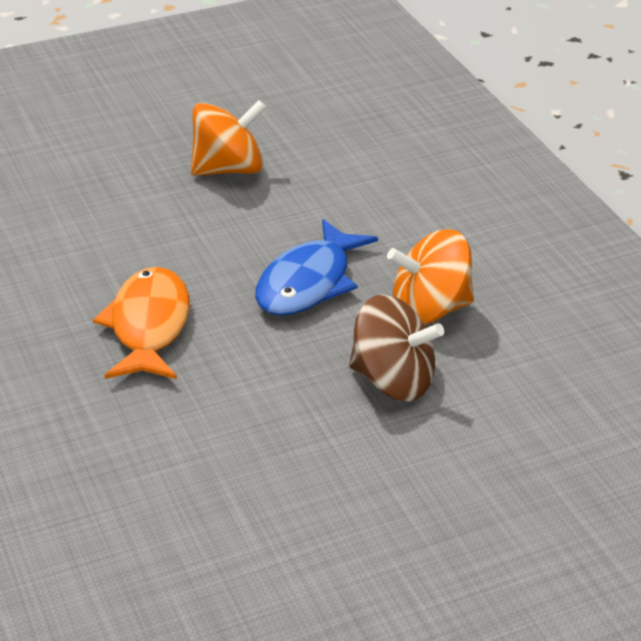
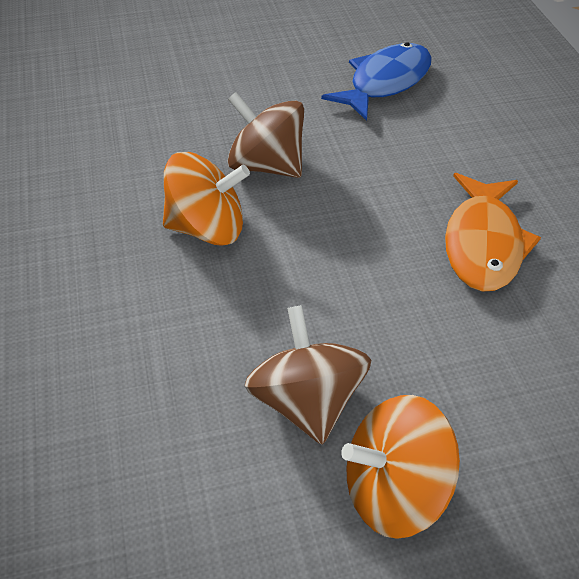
camera: 170 degrees left, 10 degrees up
(298, 203) = (307, 402): none -> brown spinning top
(308, 283) = (318, 275): blue fish -> blue fish (385, 82)

